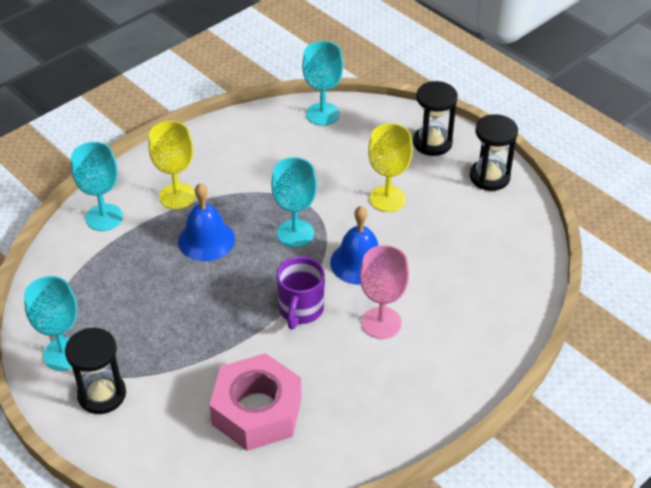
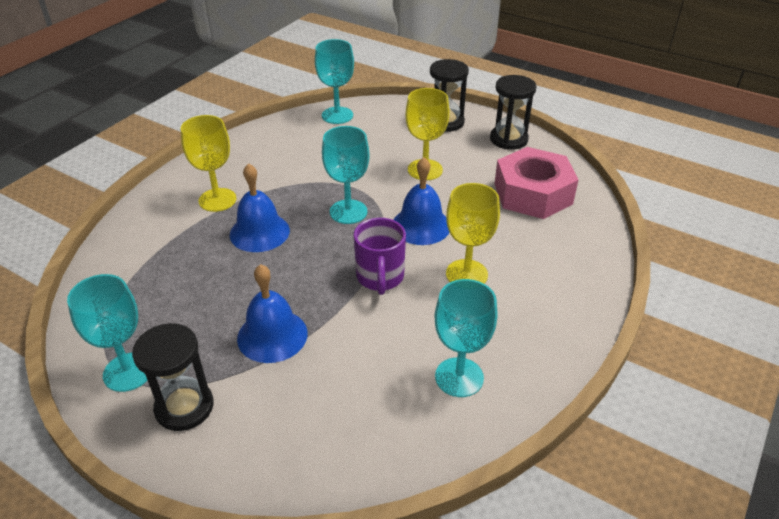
camera: 15 degrees left, 5 degrees down
(104, 217) = (144, 230): turquoise goblet -> turquoise goblet (459, 377)
(189, 346) = (272, 335): none -> blue bell
(257, 411) = (371, 386): pink nut -> pink nut (533, 193)
(381, 323) = (466, 274): pink goblet -> yellow goblet

